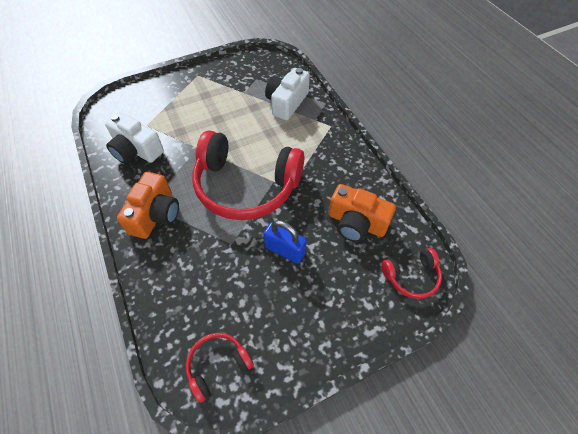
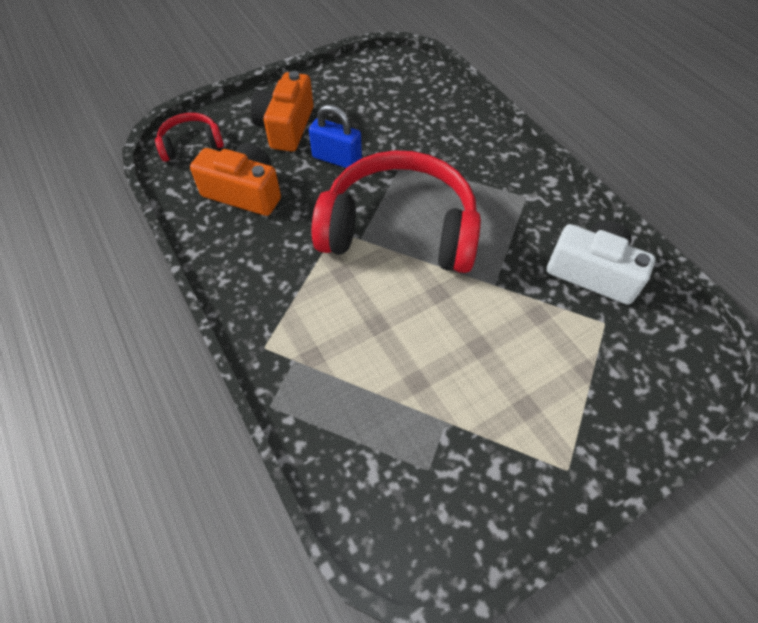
camera: 175 degrees right, 0 degrees up
(155, 215) = (511, 185): orange camera -> orange camera (286, 127)
(218, 366) = (391, 74): red headphones -> none
(286, 103) = (351, 399): white camera -> none

